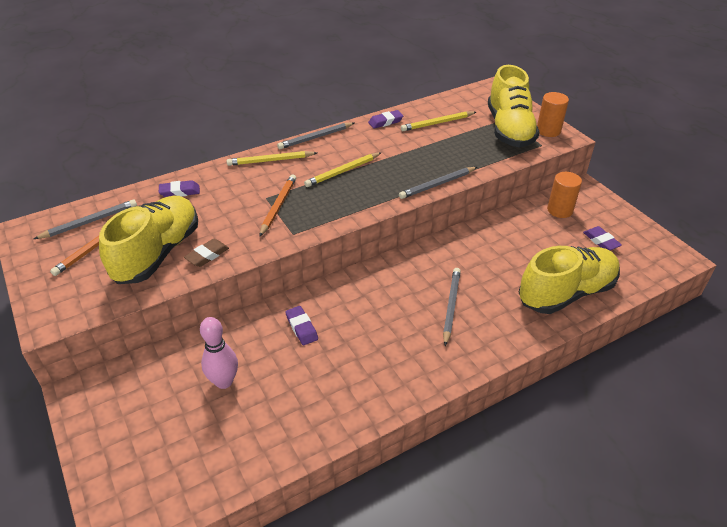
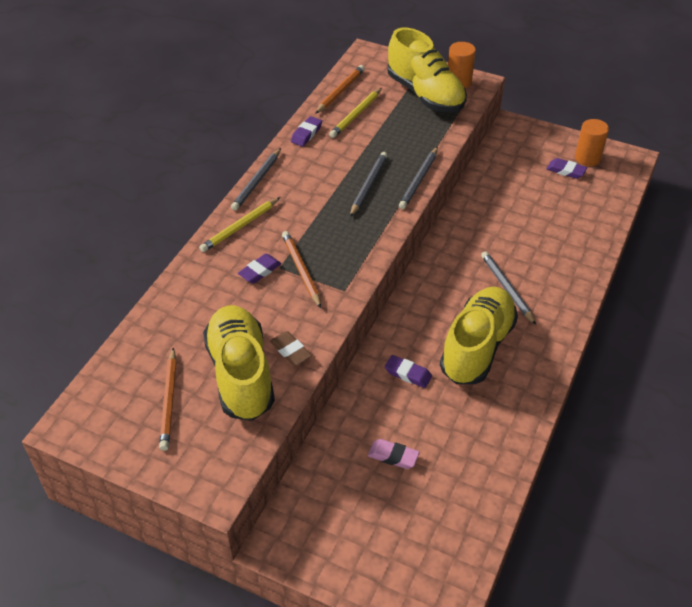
camera: 35 degrees left, 5 degrees up
(90, 222) = (130, 381): grey pencil -> grey pencil (368, 185)
(180, 192) = (186, 303): purple eraser -> purple eraser (260, 271)
(207, 255) = (290, 351): brown eraser -> brown eraser turned 45 degrees counterclockwise
(224, 381) = (393, 456): pink bowling pin -> pink eraser
(342, 171) = (322, 206): yellow pencil -> none
(443, 104) = (340, 91): none -> orange pencil
(560, 210) = (511, 156): orange cylinder -> orange cylinder (587, 158)
(566, 293) = (579, 231): yellow shoe -> yellow shoe (477, 347)

